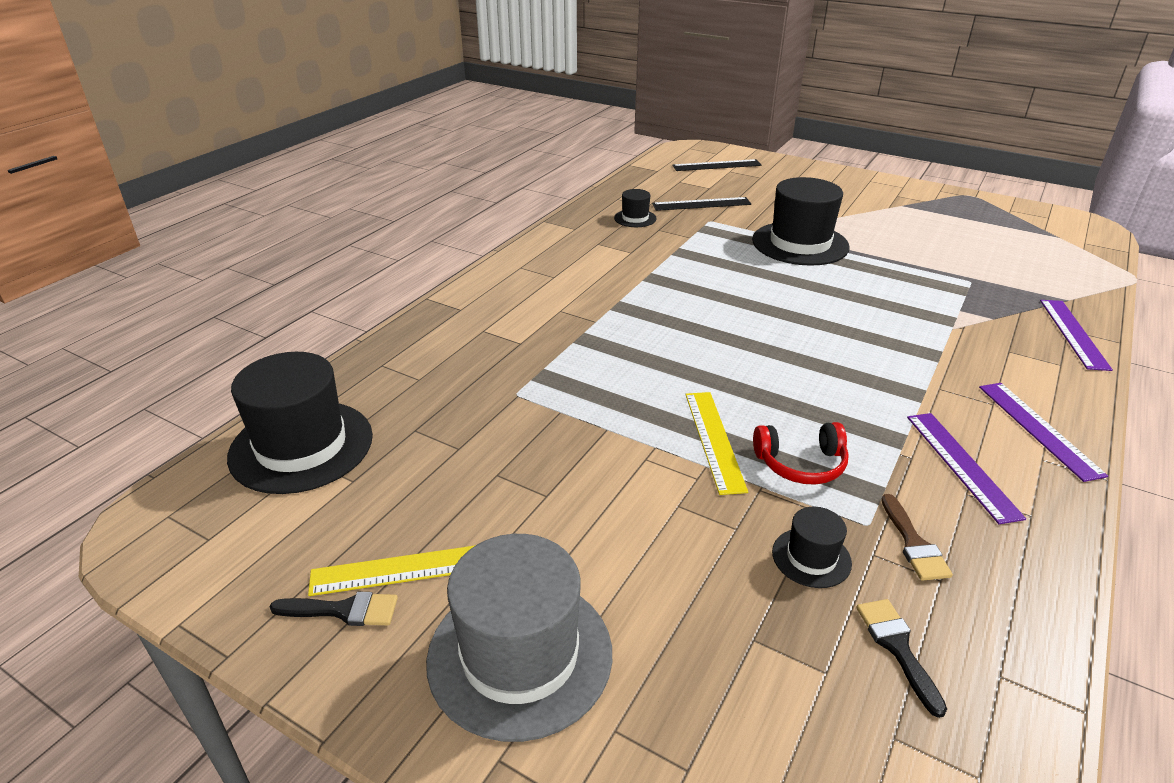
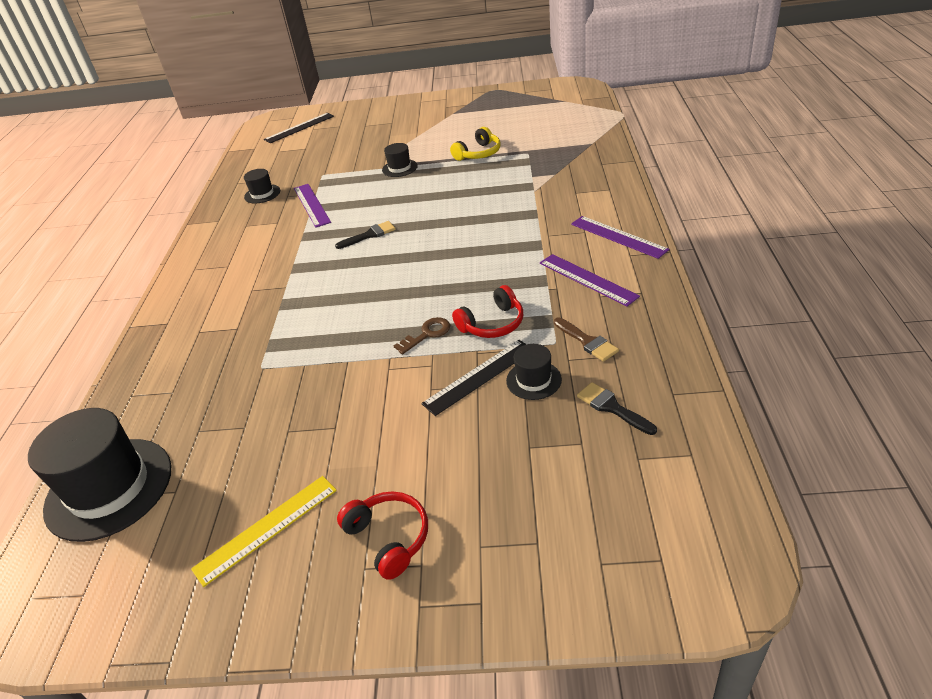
camera: 25 degrees left, 5 degrees up
(343, 610) = (239, 581): black brush -> black brush (369, 235)
(520, 655) = (389, 538): grey hat -> red headphones
(701, 204) = (307, 163): black ruler -> black ruler (479, 376)
(714, 440) = (427, 334): yellow ruler -> brown key
(800, 243) = (399, 168): black hat -> black hat, size x0.47
(906, 260) = (478, 153): none -> yellow headphones
(1073, 333) = (606, 165): purple ruler -> purple ruler (311, 205)

